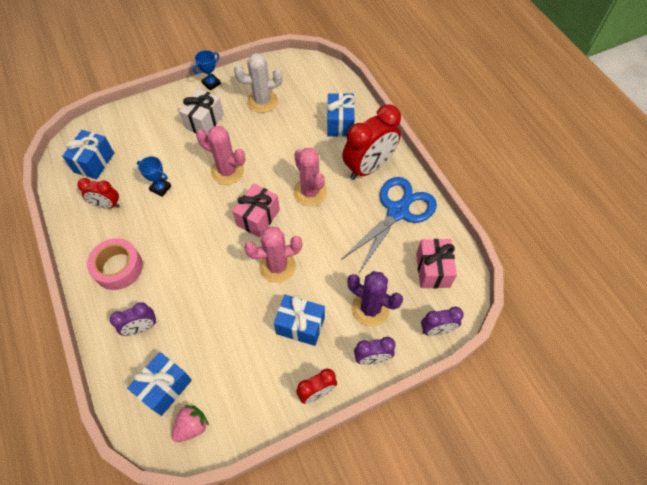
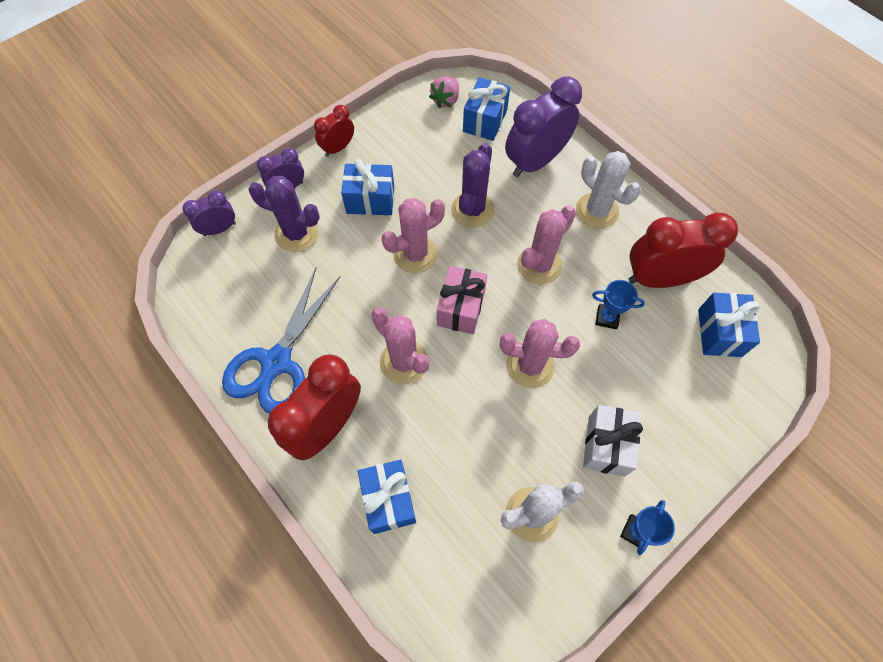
camera: 165 degrees right, 5 degrees up
(107, 205) = (660, 278): red clock -> red clock, size x1.88
(118, 268) = (597, 211): pink tape -> white cactus
(141, 328) = (535, 161): purple clock -> purple clock, size x1.88
(187, 235) = (539, 265): none -> pink cactus
(217, 294) = (472, 210): none -> purple cactus
(432, 270) = (225, 293): pink gift -> none

